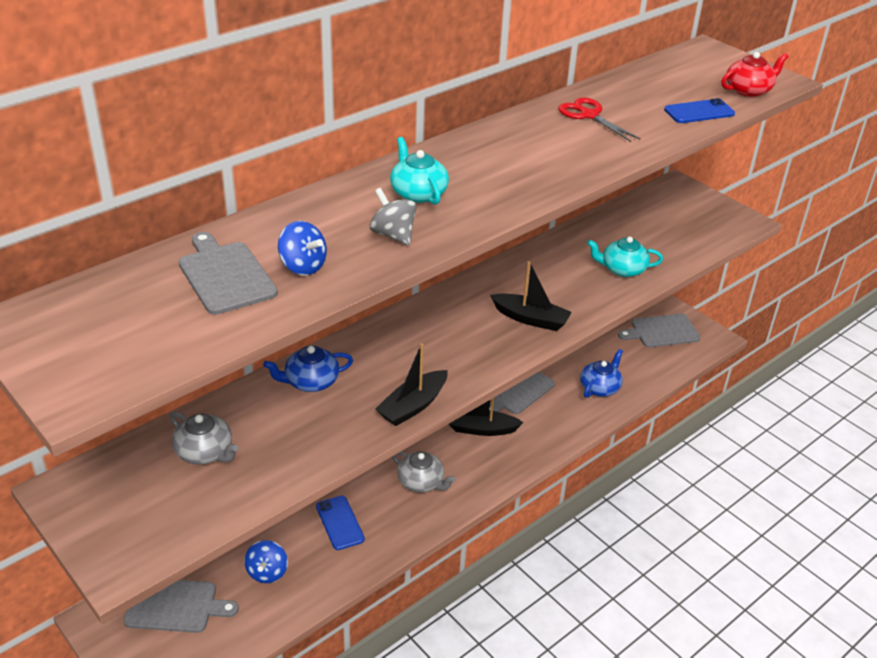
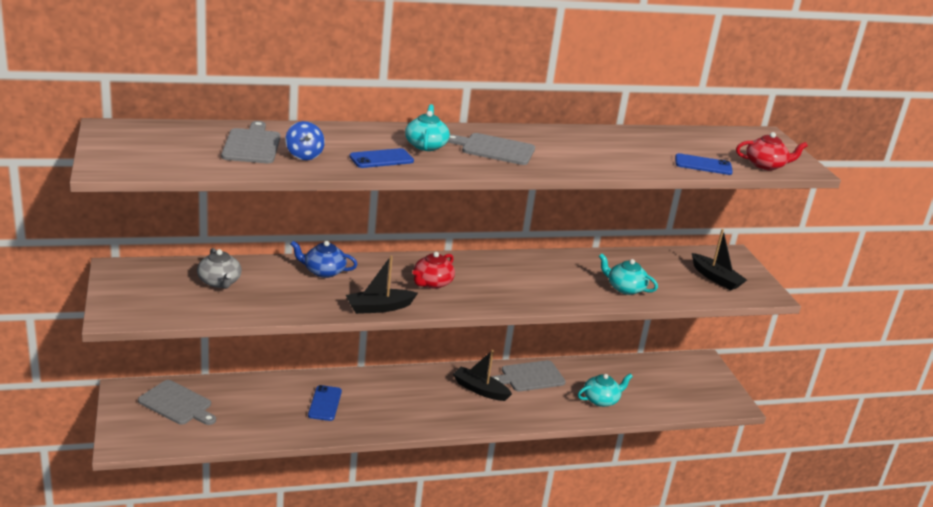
camera: 25 degrees right, 10 degrees down
(267, 572) = (251, 410): blue spinning top -> none
(393, 235) = (381, 159): grey spinning top -> blue phone
(421, 482) = (404, 403): grey teapot -> none
(438, 345) = (432, 283): none -> red teapot
(531, 319) = (518, 291): black boat -> black boat (716, 278)
(589, 115) = (609, 143): red scissors -> none
(600, 387) = (601, 400): blue teapot -> turquoise teapot
(662, 331) = (691, 384): grey cutting board -> grey cutting board (495, 149)

